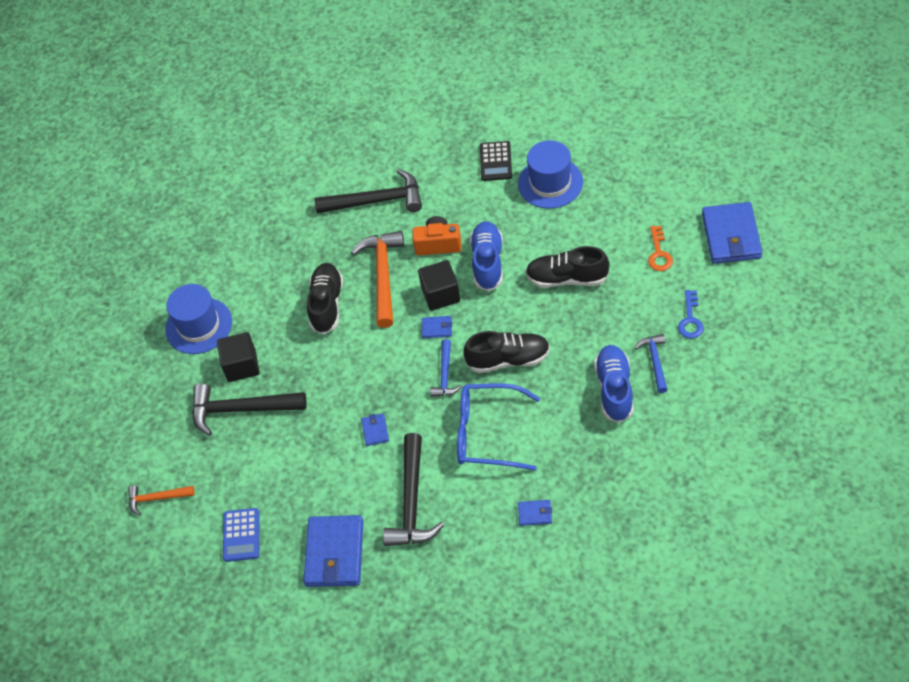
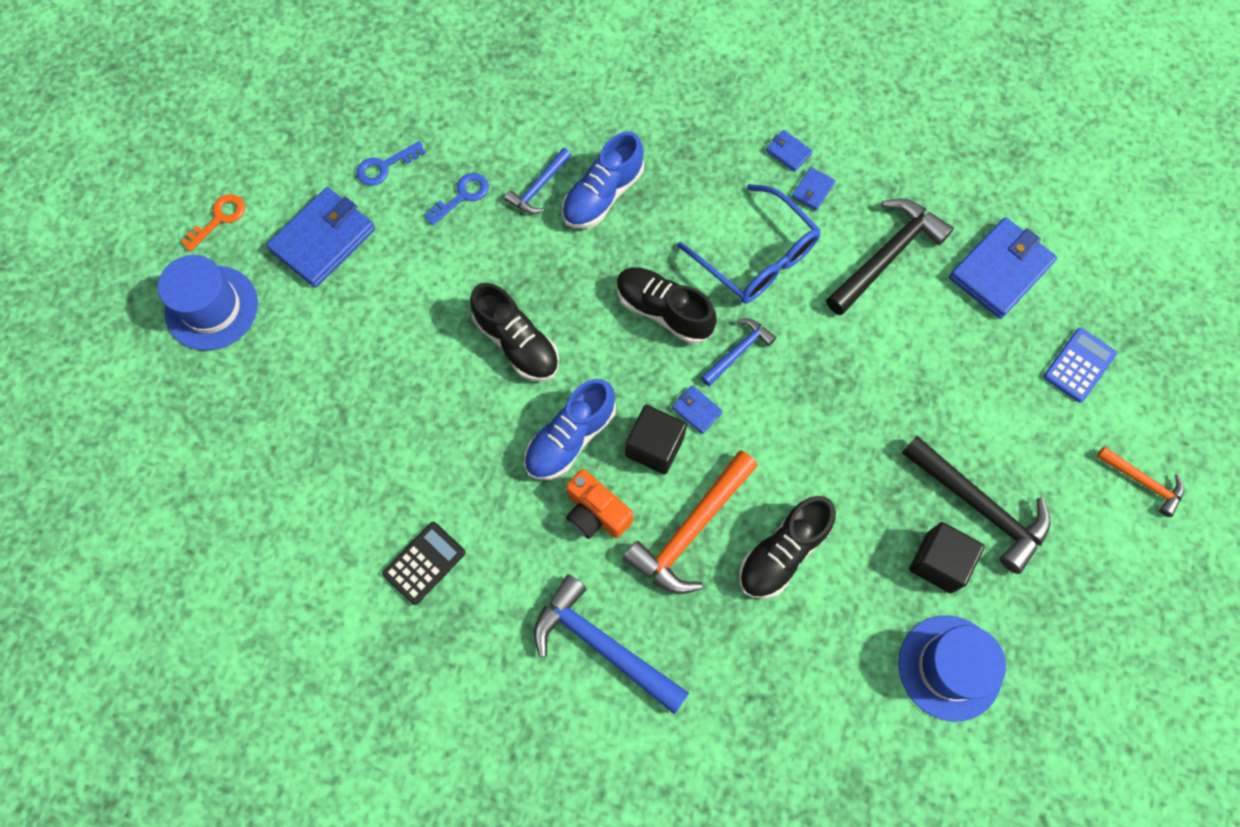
camera: 145 degrees left, 15 degrees up
(375, 431) = (860, 355): blue wallet -> blue wallet (812, 190)
(376, 201) = (603, 646): black hammer -> blue hammer
(550, 183) = (404, 473): blue hat -> blue hat (211, 308)
(659, 253) = (405, 286): orange key -> orange key (219, 219)
(753, 296) = (385, 166): none -> blue key

